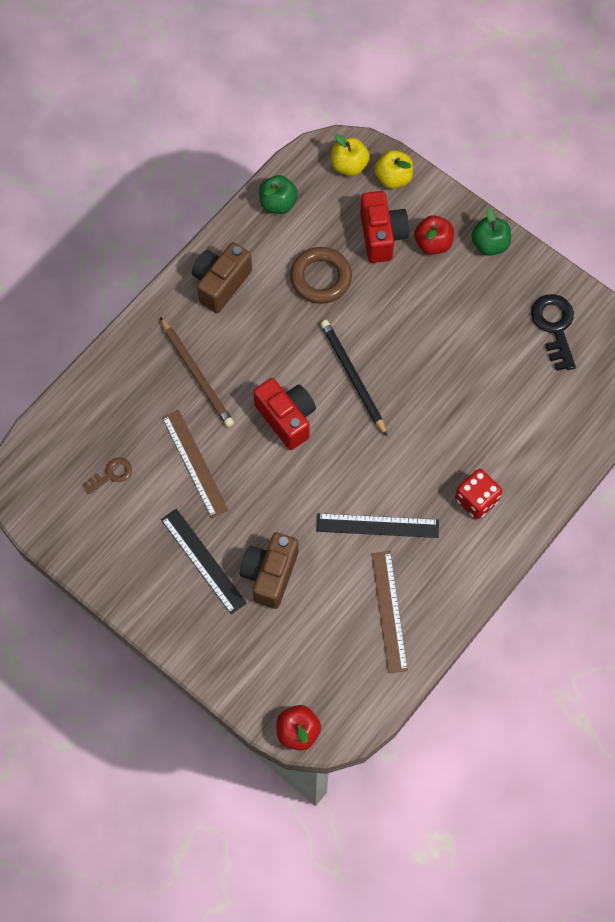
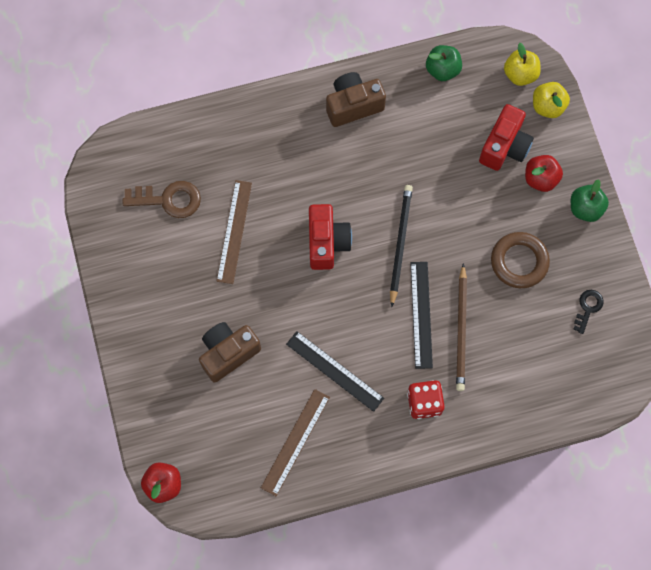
camera: 35 degrees right, 5 degrees up
(111, 474) = (168, 199): brown key -> brown key, size x1.68
(197, 374) = (285, 164): brown pencil -> brown pencil (461, 330)
(203, 561) = (187, 309): black ruler -> black ruler (421, 314)
(320, 278) = (432, 150): brown ring -> brown ring (519, 261)
(554, 327) = (588, 308): black key -> black key, size x0.59

